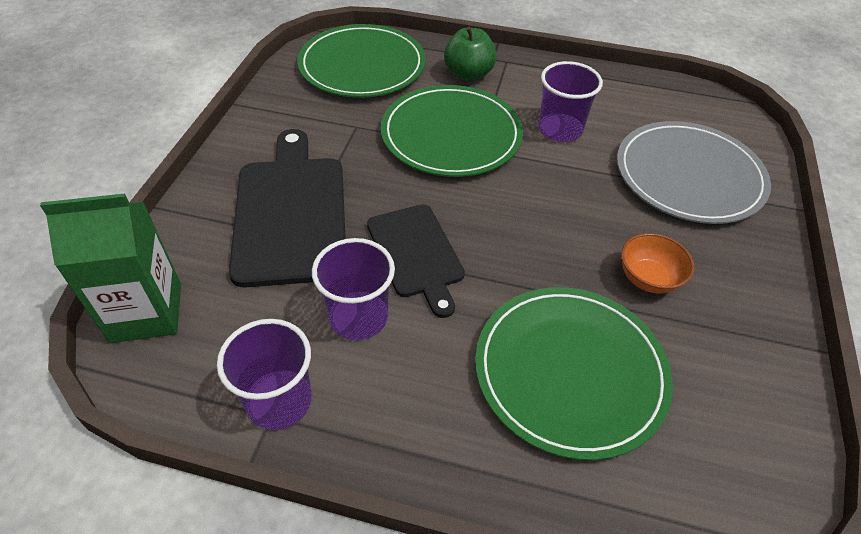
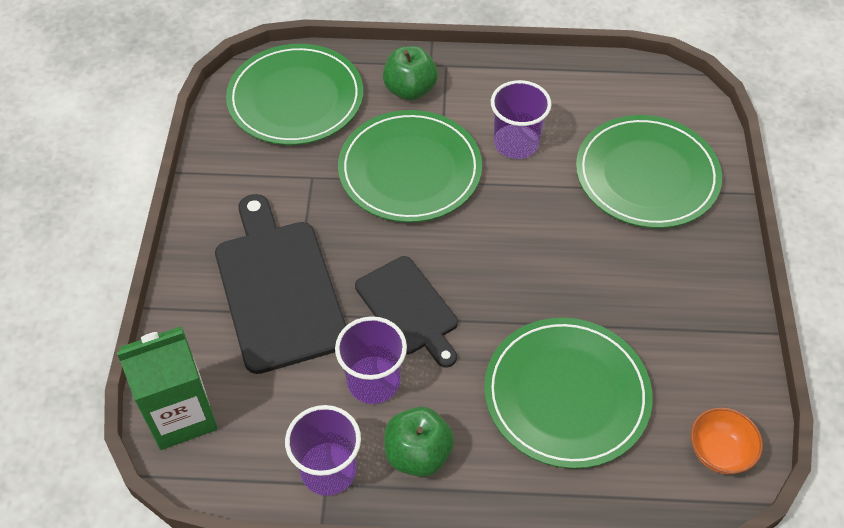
camera: 10 degrees left, 5 degrees up
(385, 404) = (418, 454): none -> green apple
(648, 279) = (621, 293): orange bowl -> orange bowl (719, 452)
(689, 176) = (647, 175): grey plate -> green plate

